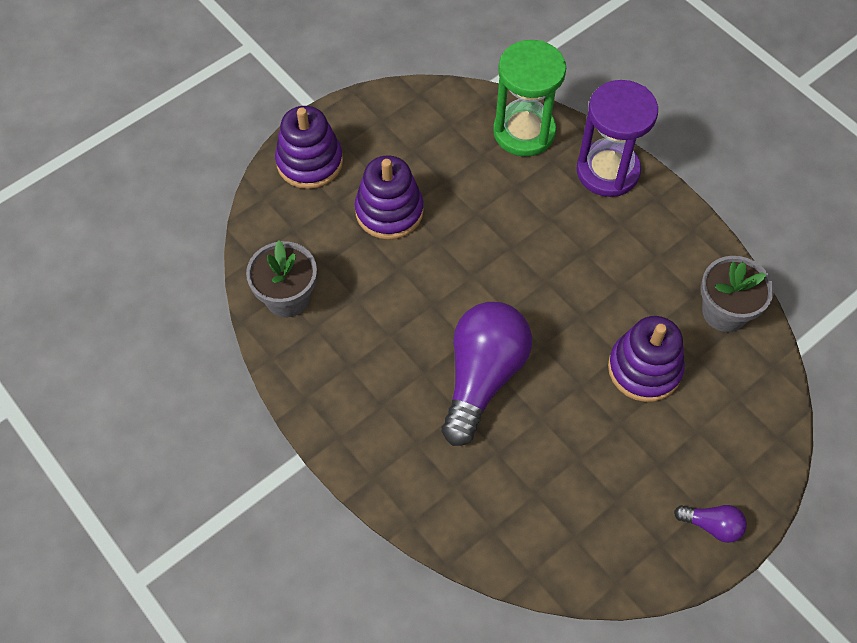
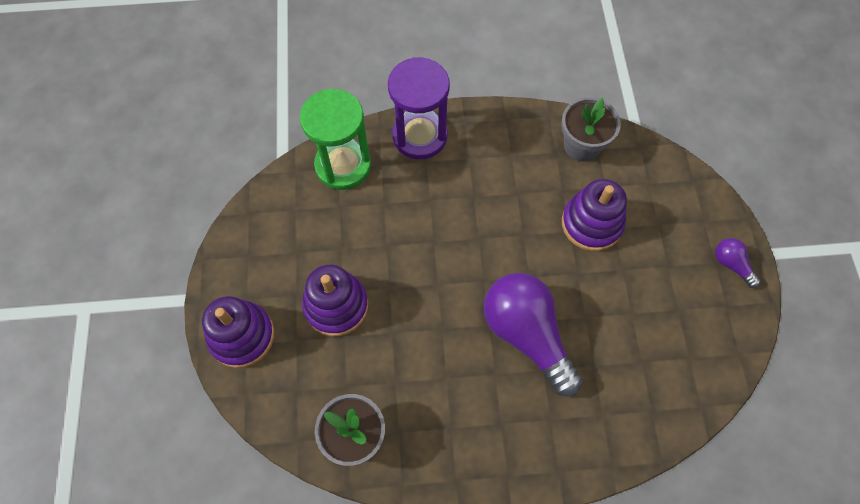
camera: 55 degrees left, 5 degrees up
(711, 525) = (731, 264): purple light bulb -> purple light bulb turned 90 degrees counterclockwise

